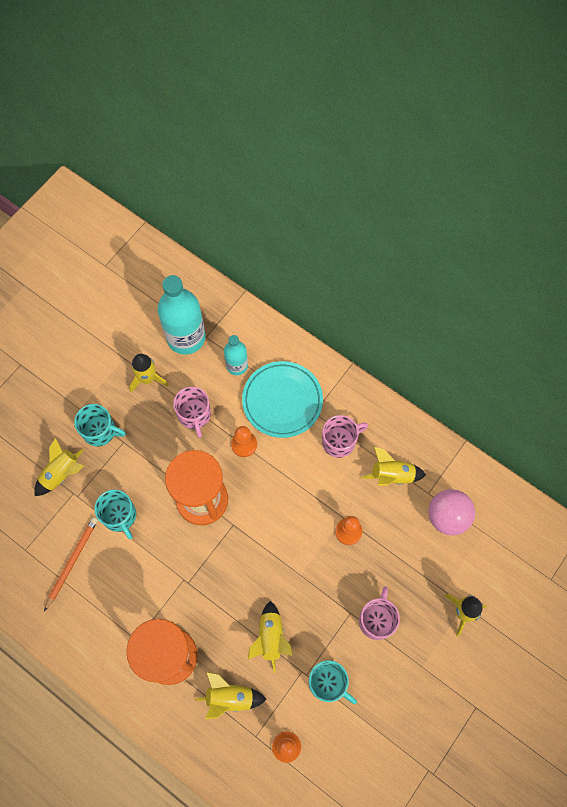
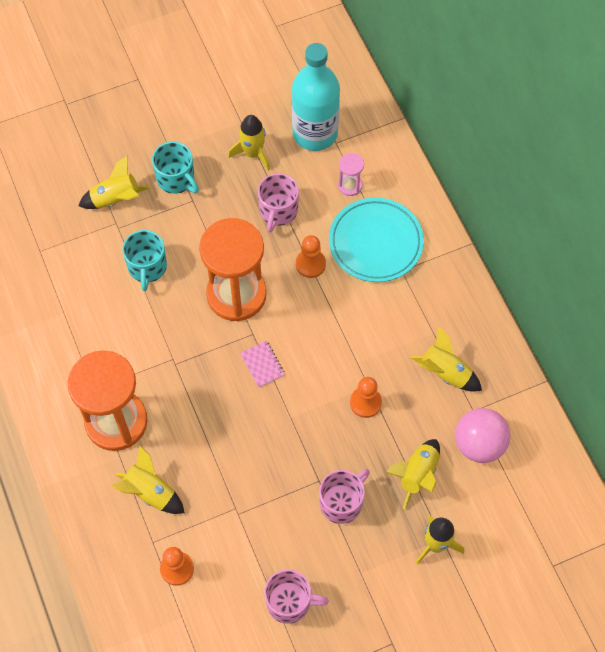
camera: 30 degrees right, 5 degrees down
(72, 562) = (76, 285): orange pencil -> none
(237, 365) = (350, 185): turquoise bottle -> pink hourglass
(255, 545) = (262, 364): none -> pink notebook
(270, 637) = (224, 459): yellow rocket -> yellow rocket (417, 474)
(328, 683) = (255, 533): turquoise mug -> none
(339, 441) = (411, 311): pink mug -> pink mug (290, 602)

